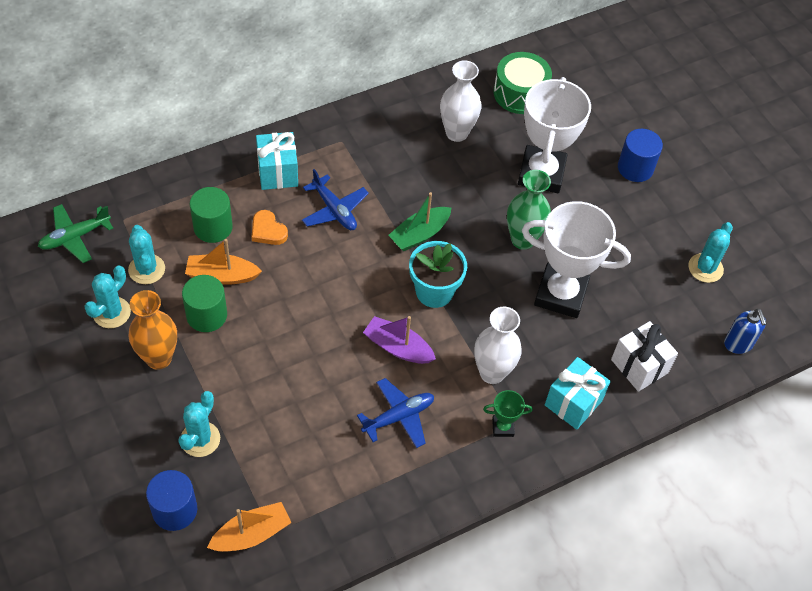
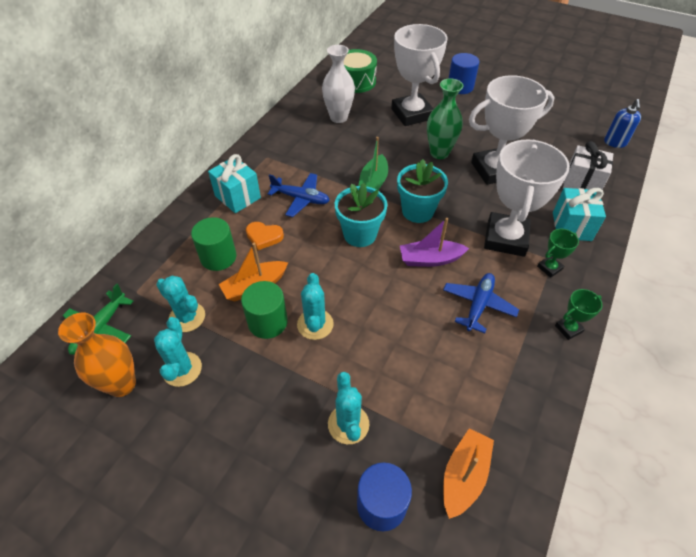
camera: 30 degrees left, 5 degrees down
(158, 358) = (255, 380): orange vase -> orange vase (122, 384)
(356, 282) = (360, 234): none -> turquoise flower pot
(457, 489) = (568, 329): none -> green trophy
(492, 373) = (505, 238): white vase -> white trophy
(705, 268) = (553, 115): turquoise cactus -> turquoise cactus (315, 324)
(738, 344) = (615, 143): blue soap dispenser -> blue soap dispenser turned 60 degrees clockwise

